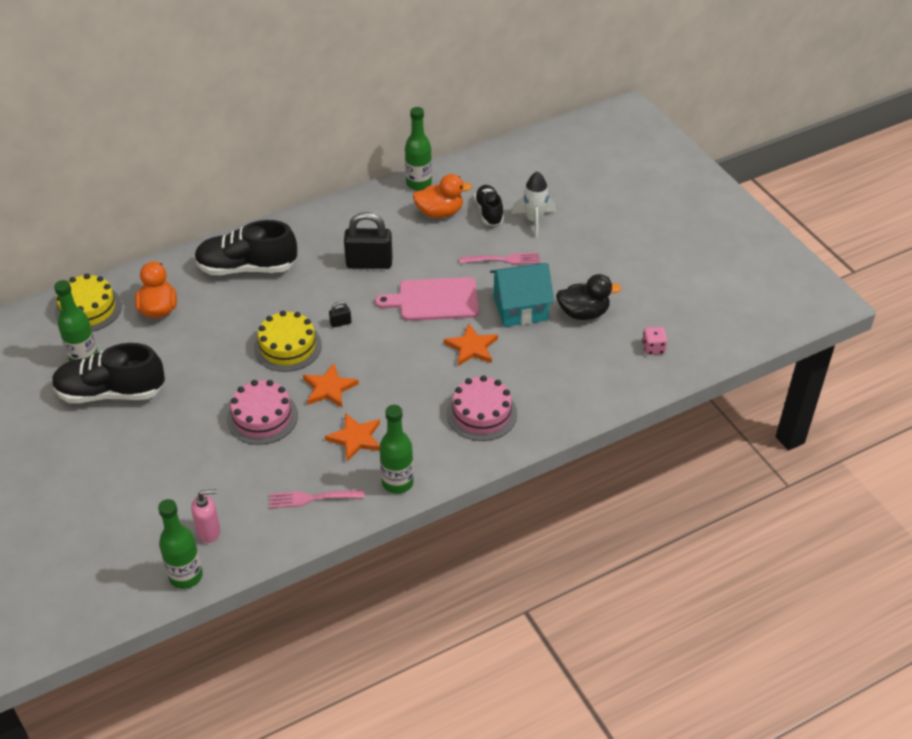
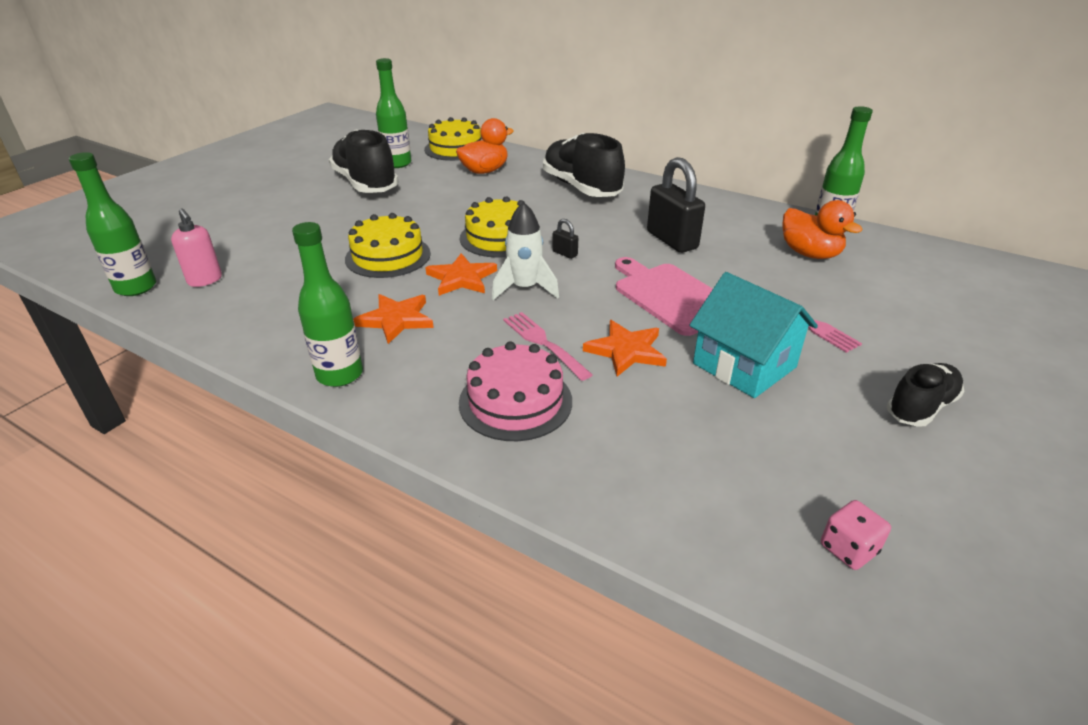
camera: 60 degrees right, 10 degrees down
(262, 417) = (388, 256): pink cake -> yellow cake
(313, 498) = (282, 323): pink fork -> pink fork (544, 343)
(489, 212) = (865, 284): black shoe -> black shoe (920, 407)
(534, 220) = (910, 321): white rocket -> white rocket (524, 288)
(583, 313) = (814, 429): black duck -> none

